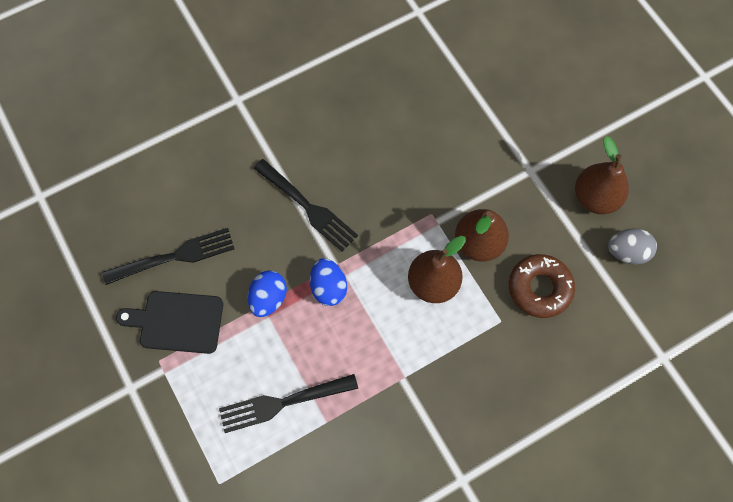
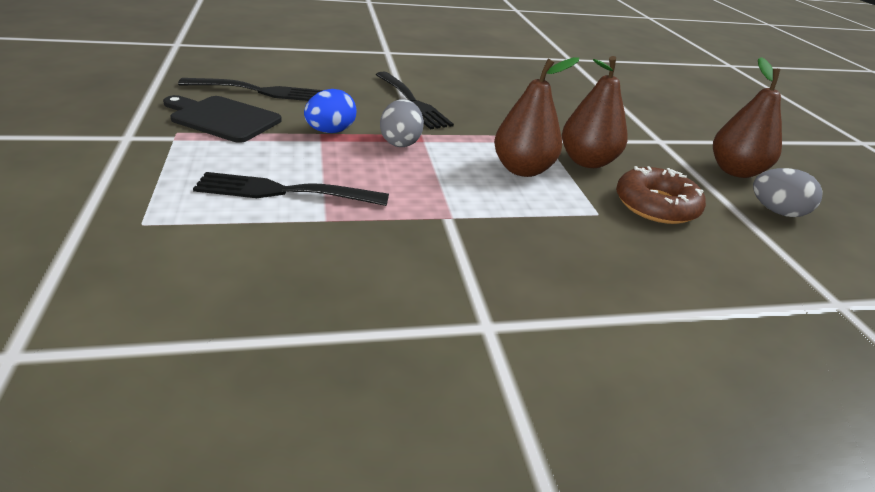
camera: 15 degrees right, 35 degrees down
(328, 287) = (400, 142): blue egg -> grey egg

